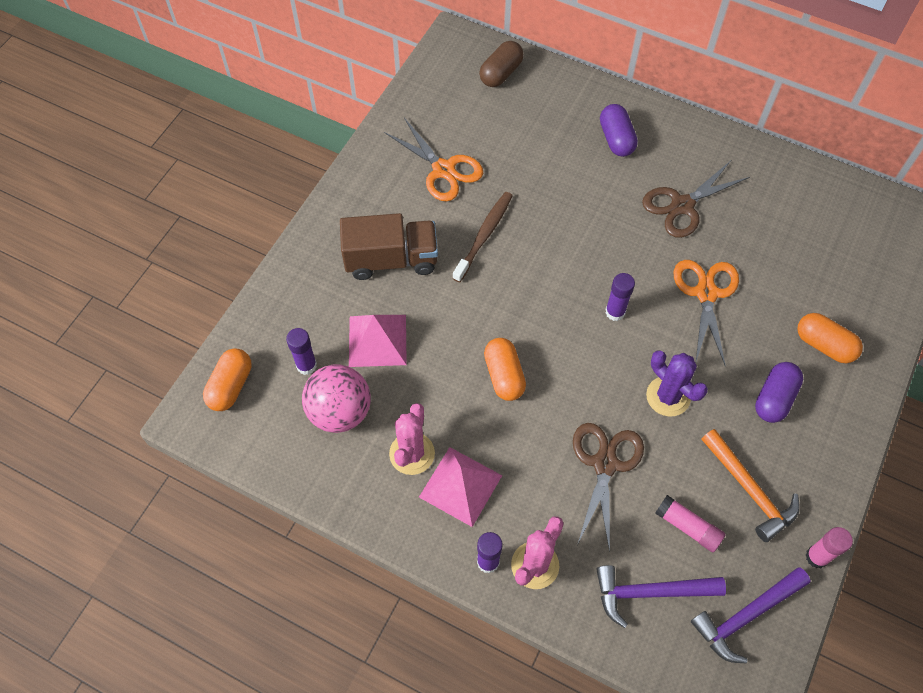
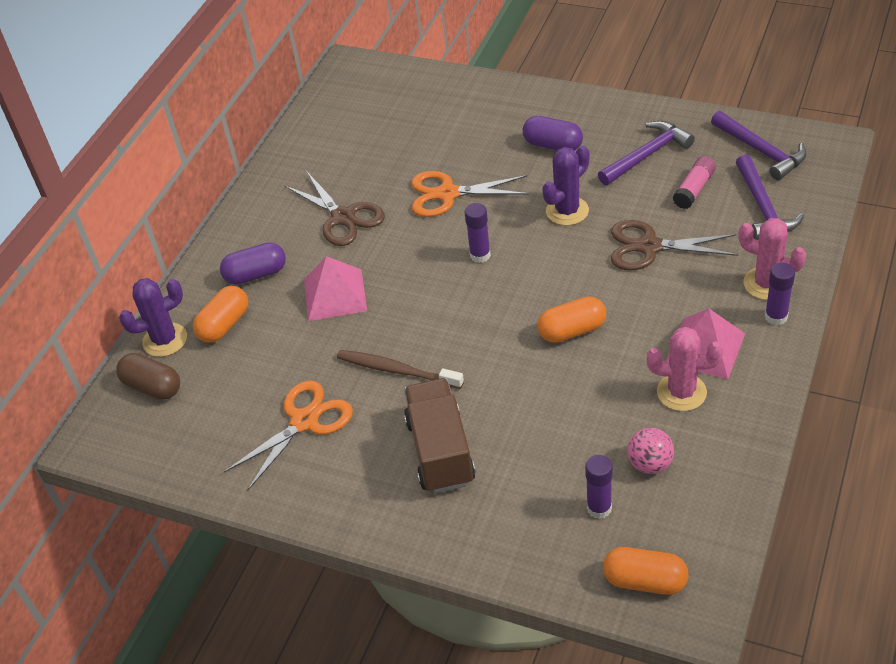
camera: 90 degrees left, 15 degrees down
(340, 412) = (650, 464): pink ball -> pink ball, size x0.60
(377, 340) = (551, 446): pink pyramid -> pink pyramid (335, 295)
(549, 79) = (165, 340): none -> purple cactus
(750, 490) = (647, 155): orange hammer -> purple hammer
(816, 557) = (695, 116): pink glue stick -> none
(824, 345) = (491, 118): orange capsule -> orange capsule (224, 325)

